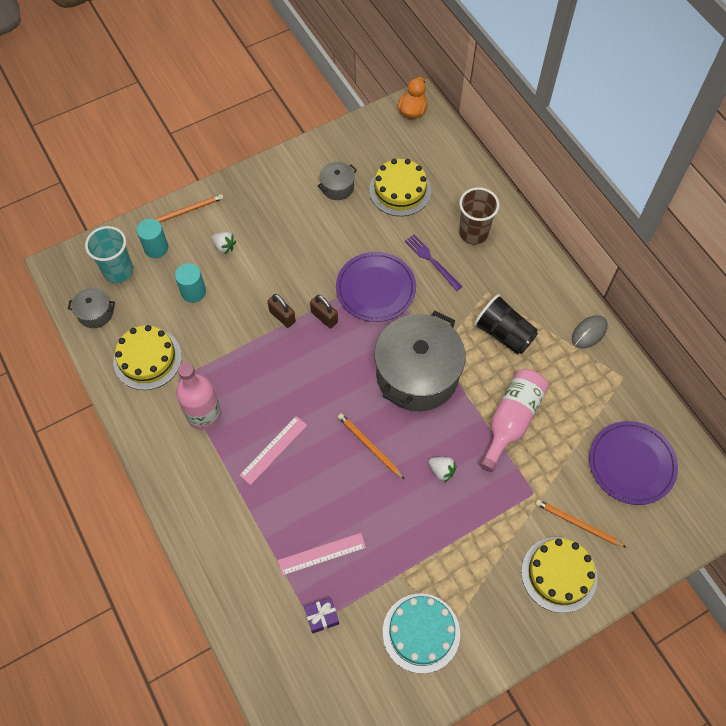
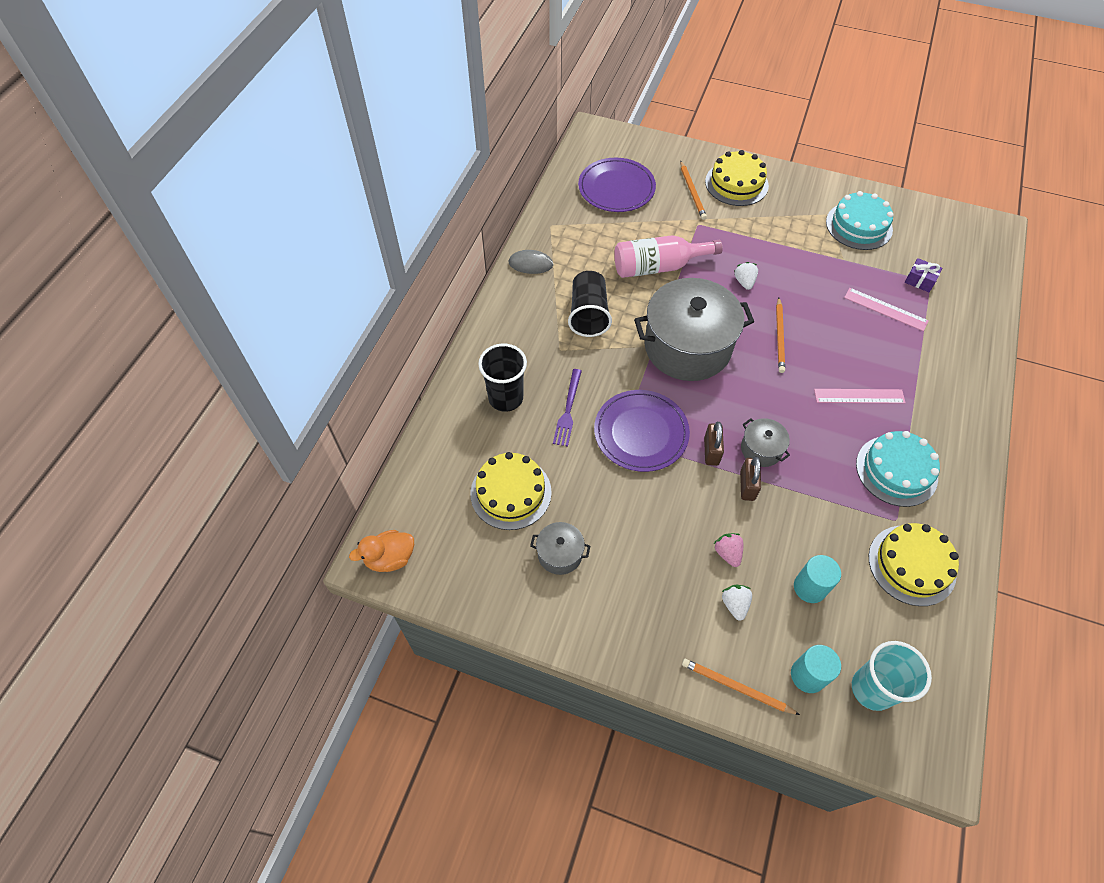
camera: 130 degrees left, 5 degrees down
(95, 313) = (933, 663): grey pot -> grey pot (761, 449)
(204, 414) = (896, 470): pink bottle -> turquoise cake
(254, 268) = (727, 553): none -> pink strawberry
(473, 233) = (505, 398): brown cup -> black cup

